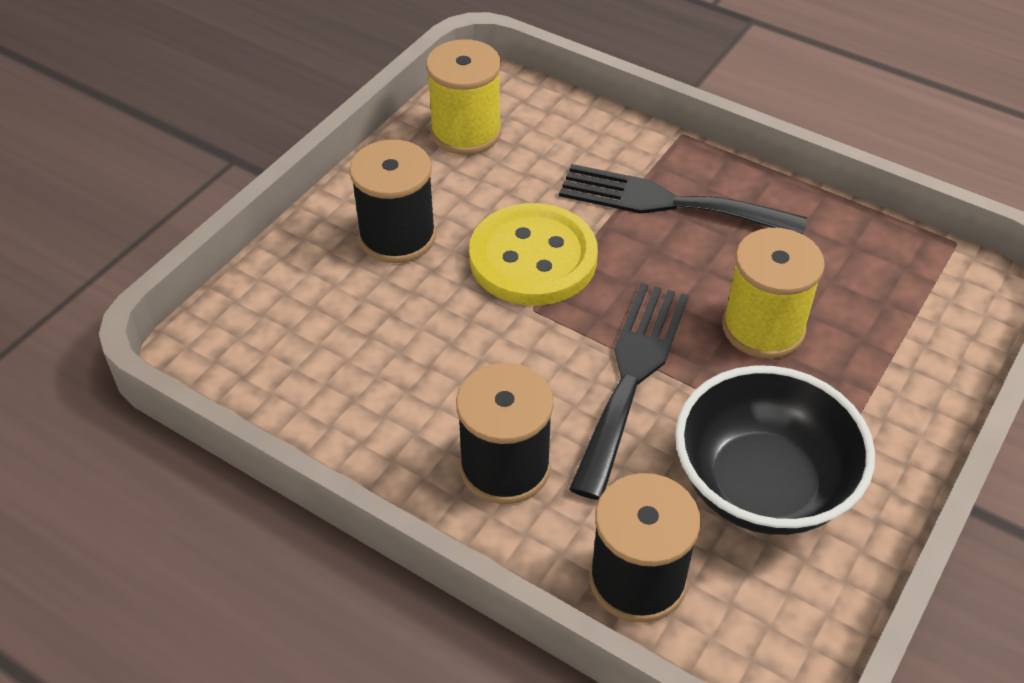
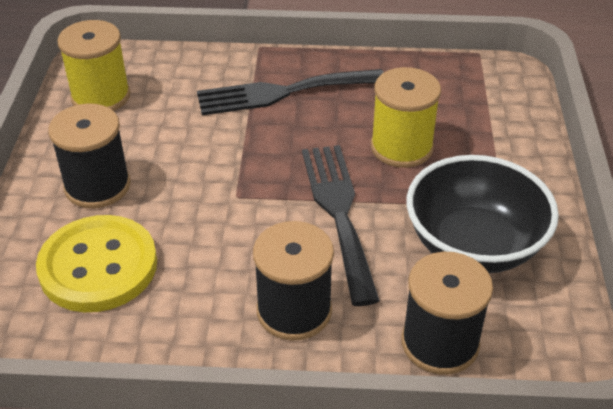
camera: 30 degrees left, 5 degrees down
(533, 258) = (212, 162): yellow button -> yellow button (98, 266)

